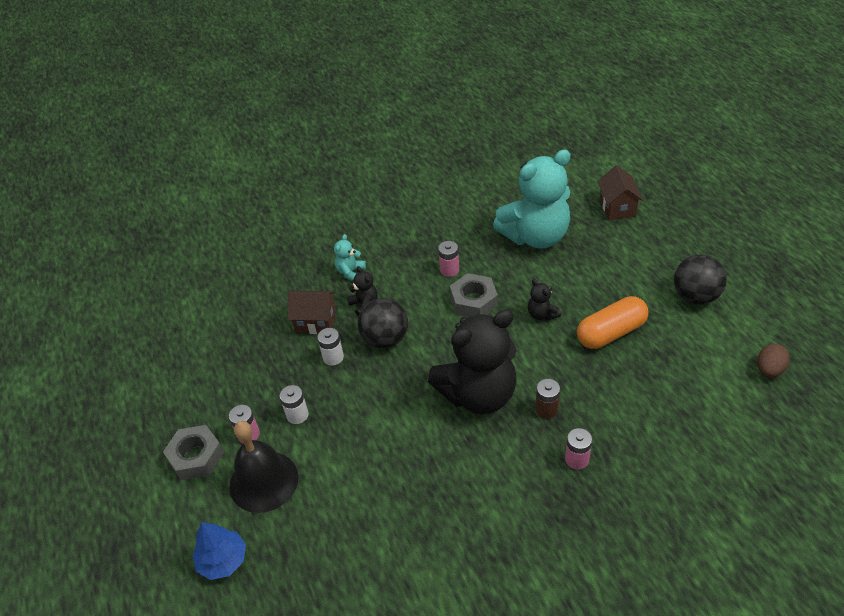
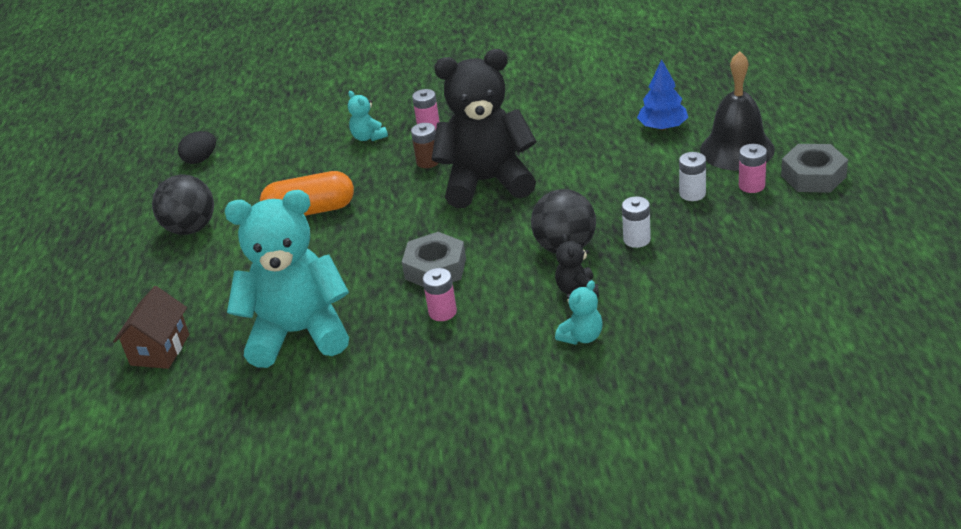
camera: 160 degrees left, 10 degrees down
(223, 560) = (780, 107): blue tree -> blue tree (662, 127)
(316, 322) = (649, 282): brown house -> none
(542, 314) = (367, 240): black teddy bear -> none
(628, 432) = (368, 137): none -> turquoise teddy bear
(769, 370) = (200, 159): brown egg -> black egg

